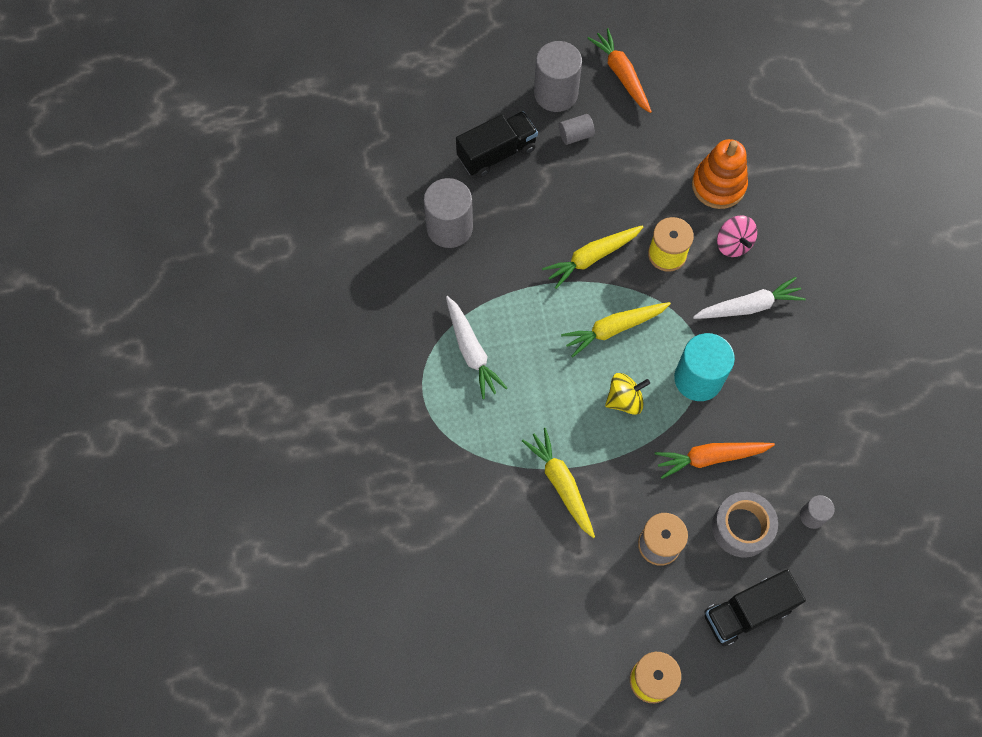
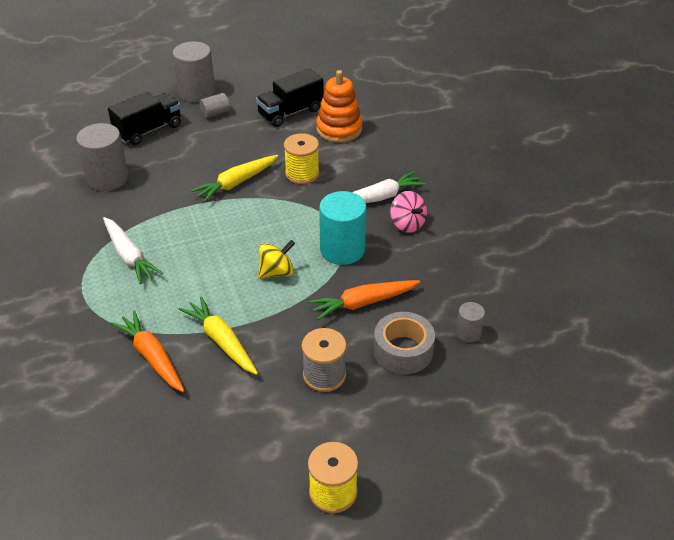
camera: 10 degrees left, 25 degrees down
(614, 329) = (261, 226): yellow carrot -> none
(621, 75) = (250, 77): orange carrot -> orange carrot (152, 357)
(733, 244) = (358, 161): pink spinning top -> pink spinning top (407, 224)
(747, 612) = (422, 417): black truck -> black truck (290, 112)

